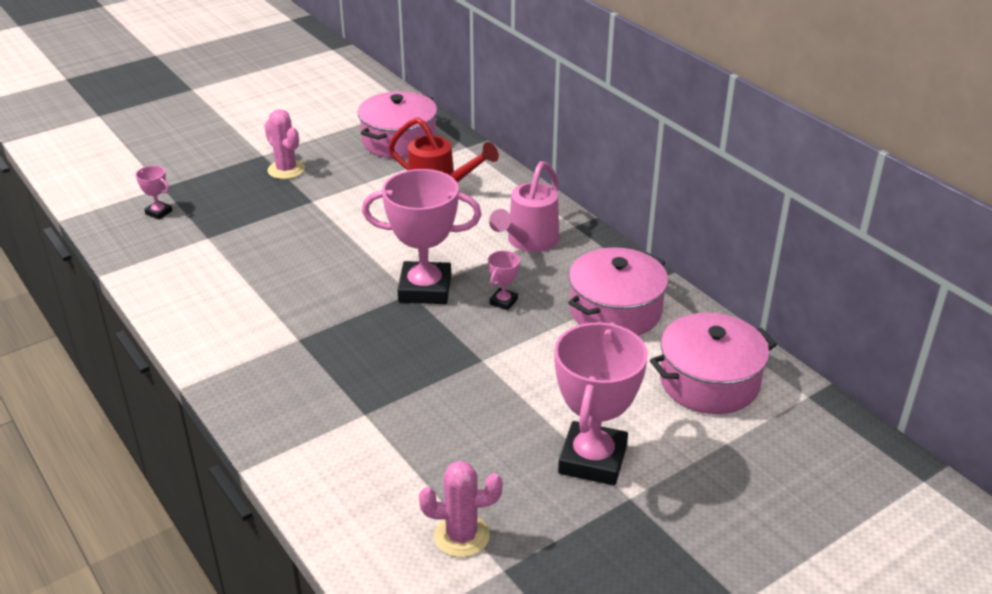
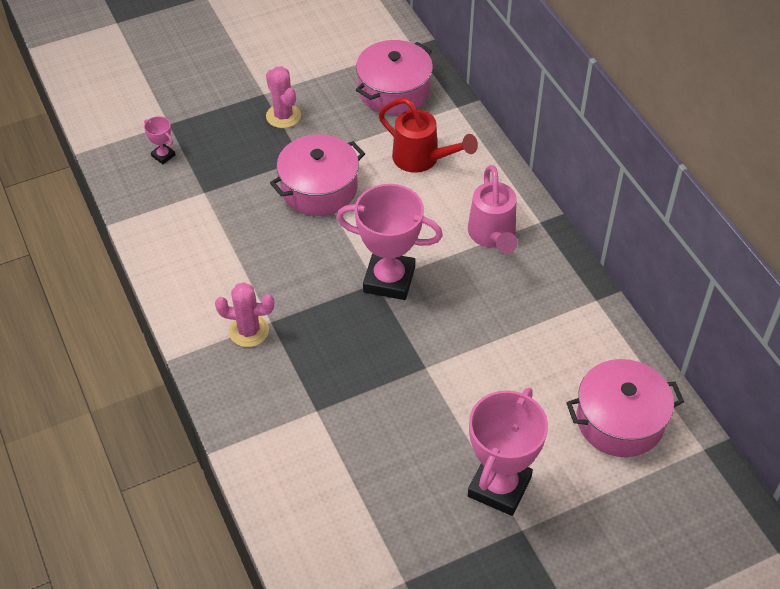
camera: 10 degrees right, 15 degrees up
(461, 536) = (377, 544): pink cactus -> pink cactus (248, 331)
(503, 301) = (456, 304): pink trophy -> none
(528, 242) = (493, 236): pink watering can -> pink watering can turned 45 degrees counterclockwise
(615, 310) = (555, 329): pink pot -> pink pot (319, 188)

